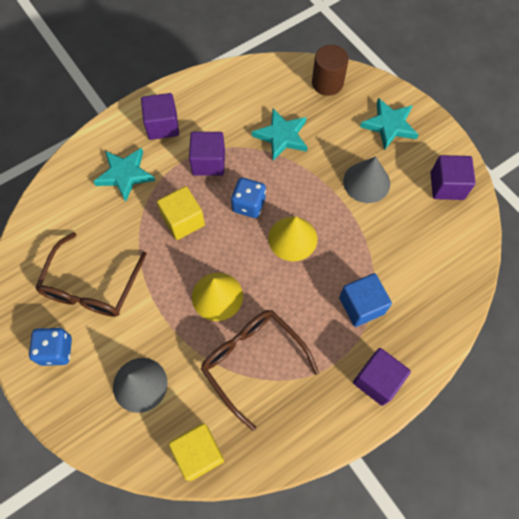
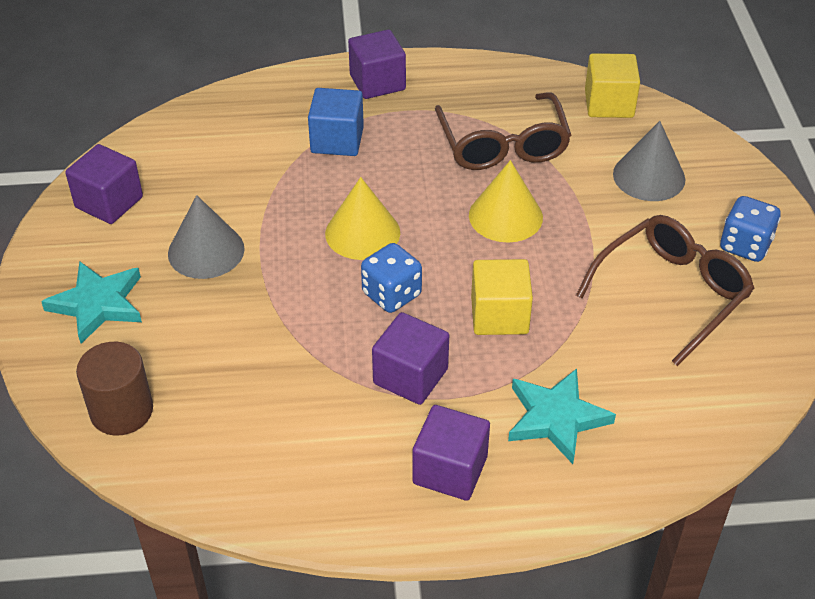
camera: 150 degrees left, 20 degrees down
(281, 136) = (268, 363): turquoise star -> none

